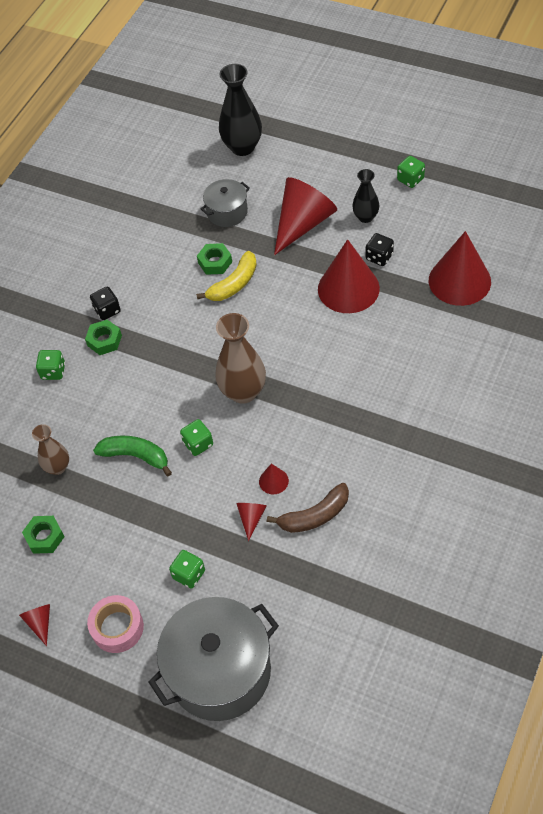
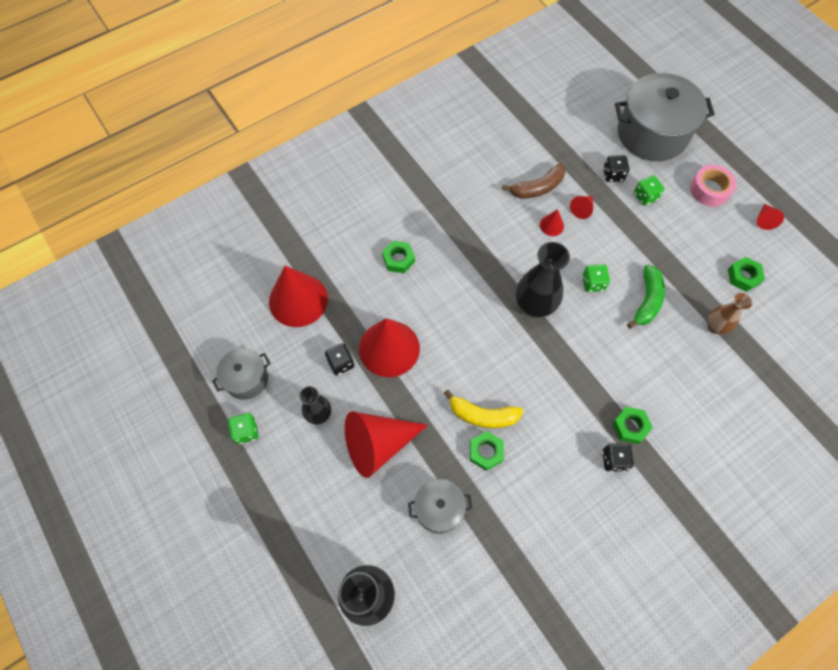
camera: 155 degrees left, 10 degrees up
(53, 371) = (690, 421): green dice -> none
(136, 456) = (647, 301): green banana -> green banana turned 120 degrees counterclockwise
(234, 284) = (482, 415): yellow banana -> yellow banana turned 150 degrees counterclockwise
(239, 582) = (613, 175): none -> black dice
(243, 392) = (534, 306): brown vase -> black vase
(315, 516) = (537, 188): brown banana -> brown banana turned 150 degrees clockwise
(401, 362) = (398, 259): none -> green nut
(444, 208) = (246, 379): none -> grey pot

